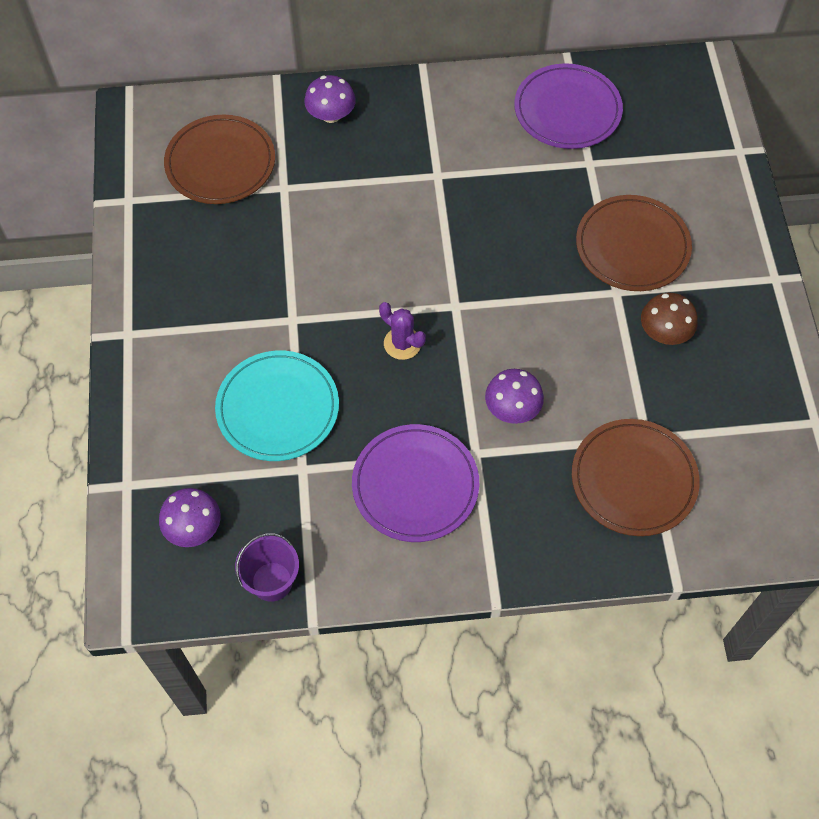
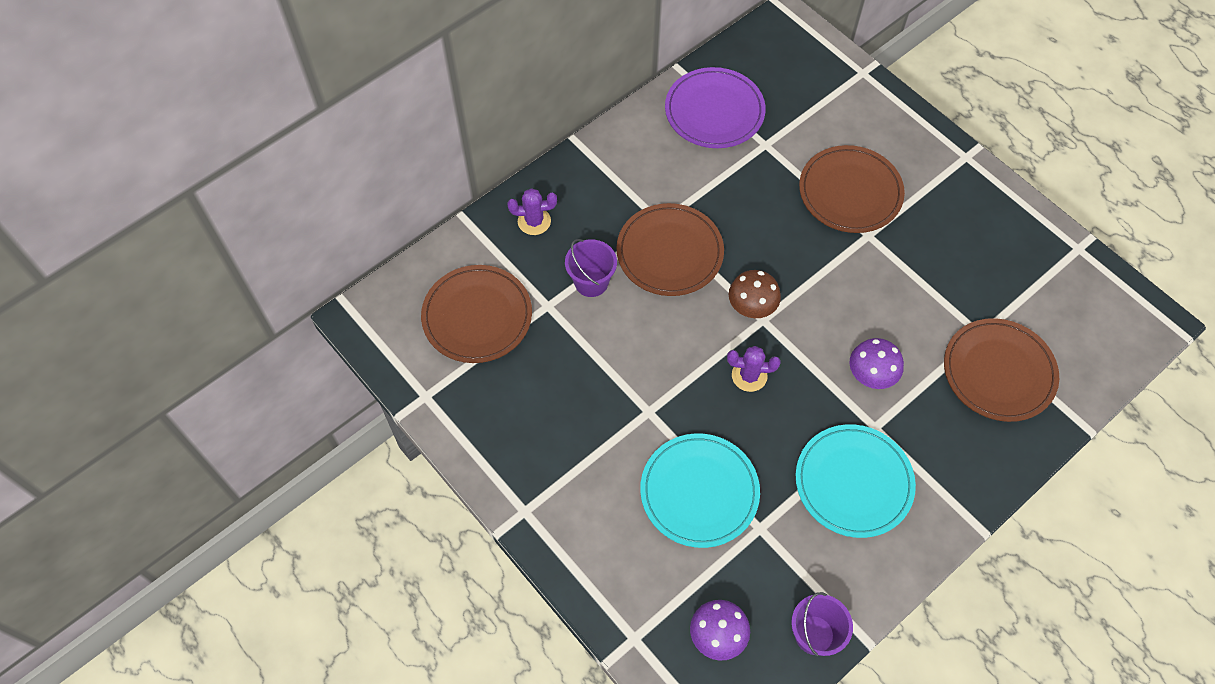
camera: 35 degrees left, 0 degrees up
(331, 115) = (534, 221): purple mushroom -> purple cactus
(335, 190) = (591, 282): none -> purple bucket
(415, 485) = (853, 482): purple plate -> turquoise plate
(423, 204) = (669, 252): none -> brown plate
(664, 332) = (926, 245): brown mushroom -> brown mushroom (752, 306)

